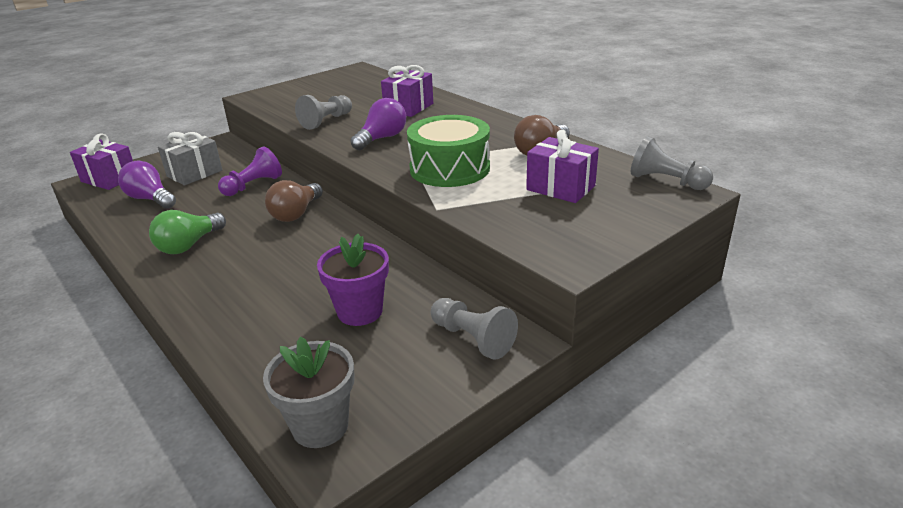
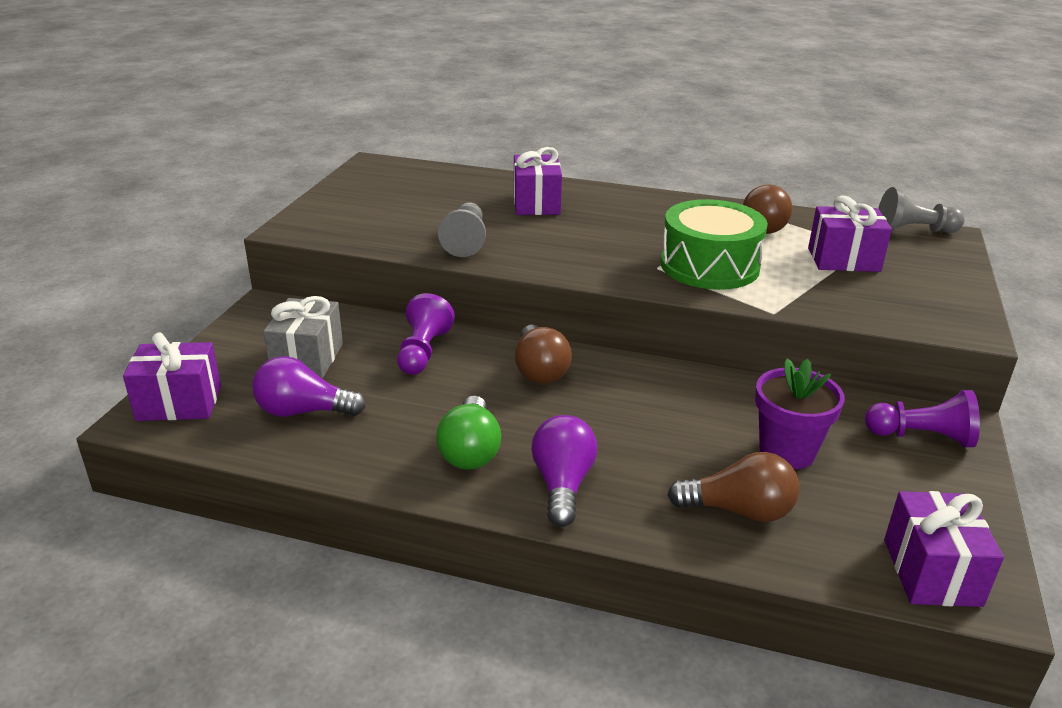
camera: 35 degrees left, 0 degrees up
(269, 334) = (739, 510): none -> brown light bulb
(320, 426) = (932, 572): grey flower pot -> purple gift
(382, 138) = (574, 248): purple light bulb -> purple light bulb (562, 484)
(473, 339) = (922, 437): grey pawn -> purple pawn

